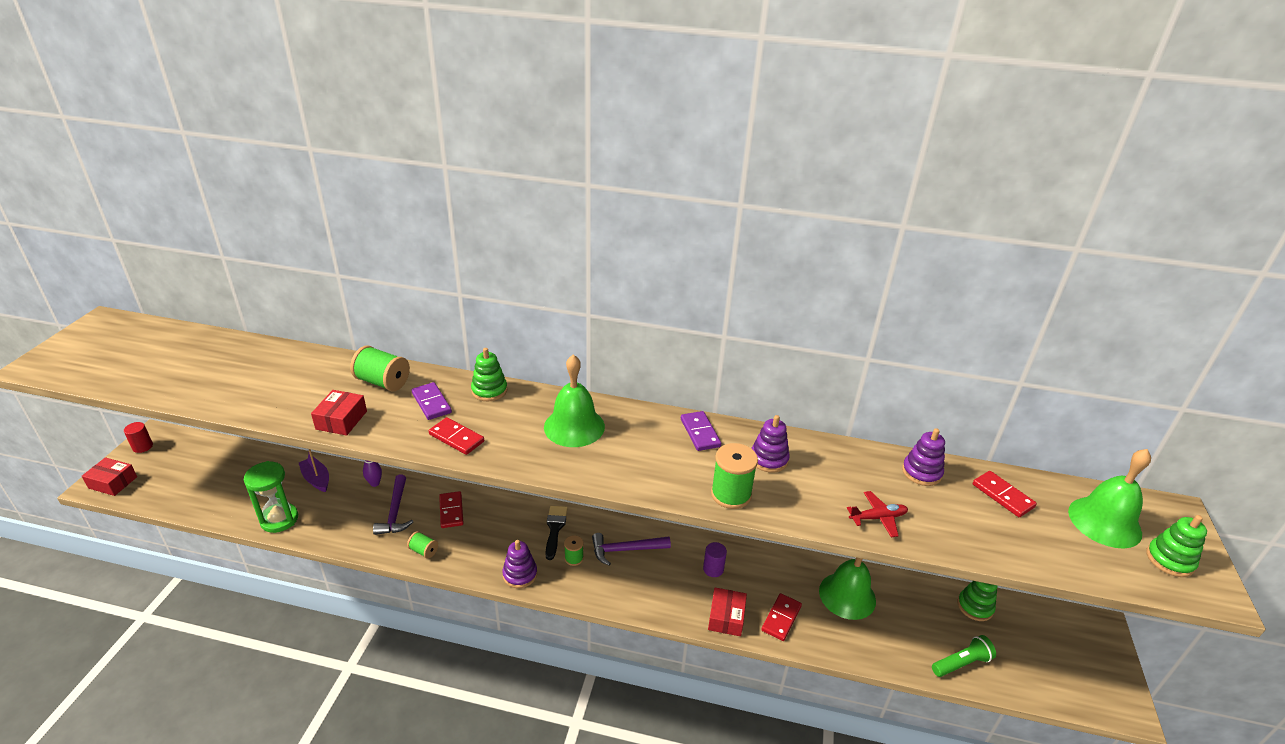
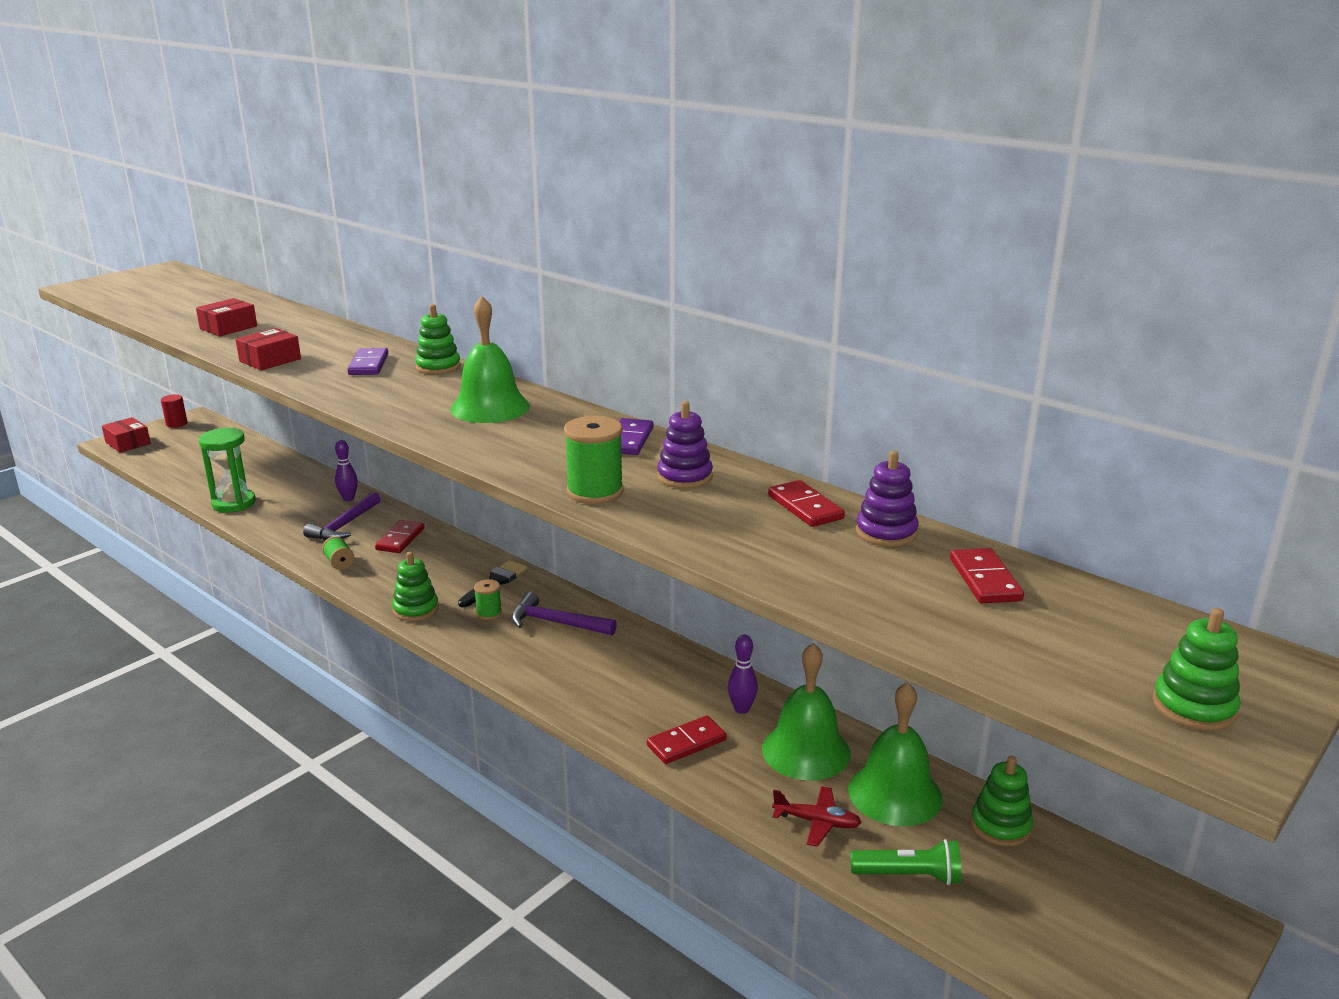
camera: 30 degrees right, 10 degrees down
(316, 479) = (298, 482): purple boat -> none
(383, 382) = (343, 343): green spool -> none
(456, 438) = (358, 391): red domino -> red domino (805, 507)
(520, 574) = (416, 609): purple stacking toy -> green stacking toy
(713, 569) = (646, 671): purple cylinder -> none
(726, 617) = (614, 719): red box -> red box (228, 327)
(790, 578) = (741, 709): none -> purple bowling pin
(878, 518) = (760, 553): red plane -> red plane (817, 822)
(1104, 522) = (1128, 643): green bell -> green bell (895, 793)

